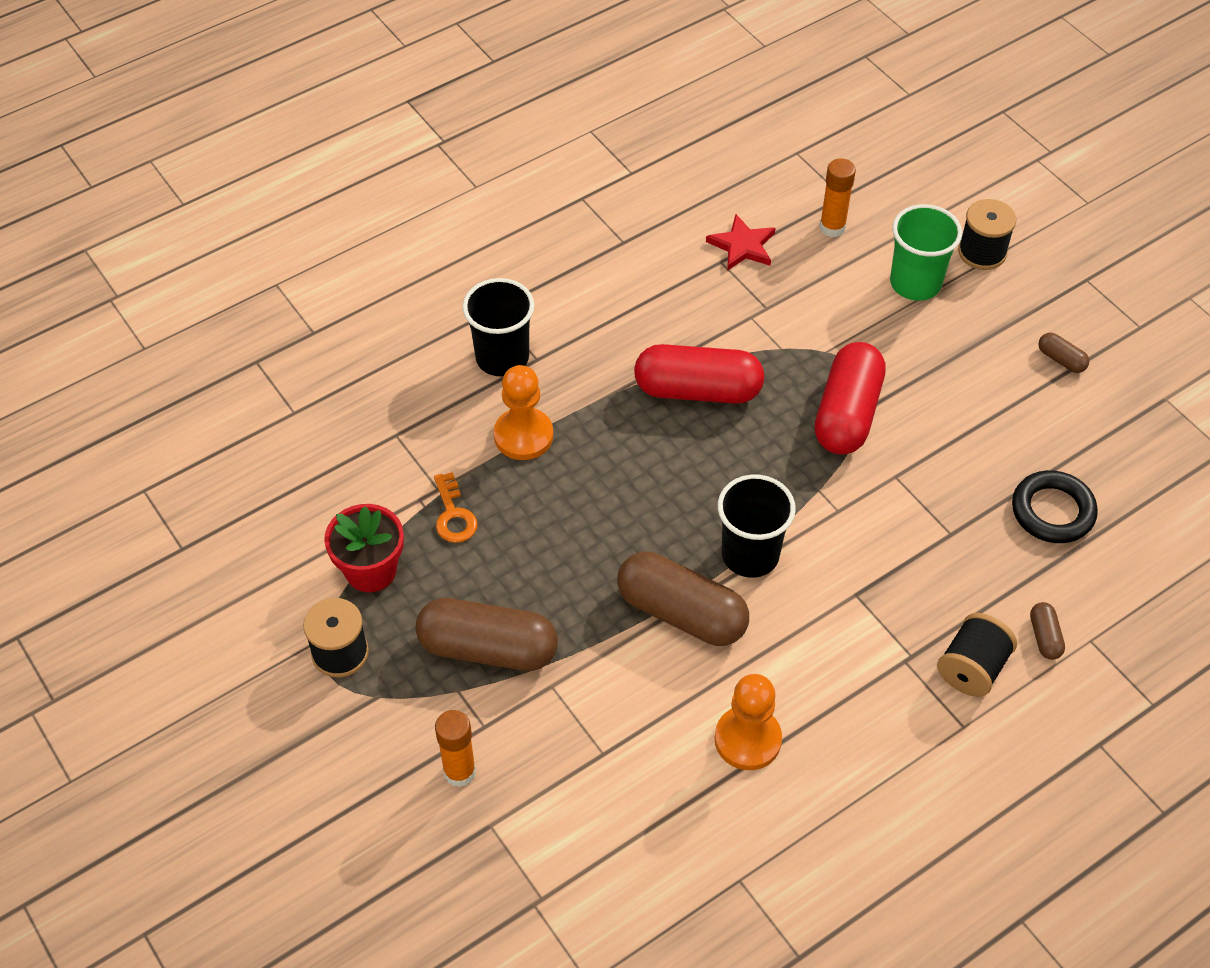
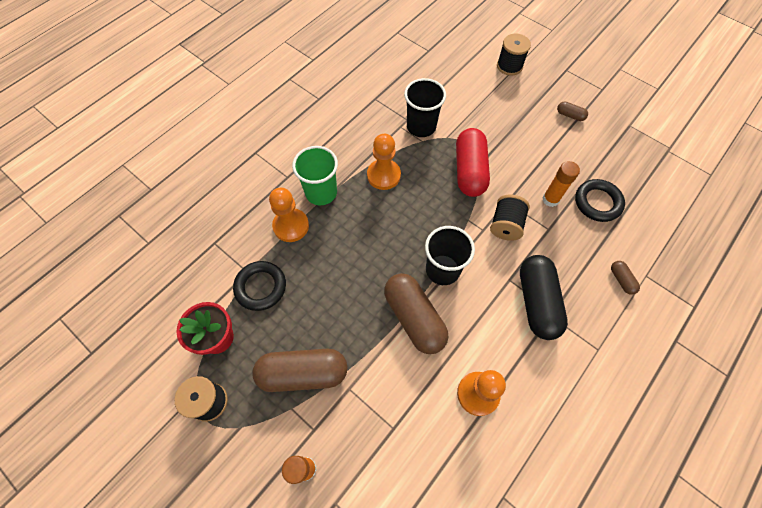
camera: 15 degrees left, 10 degrees up
(453, 515) = (261, 287): orange key -> black ring
(502, 358) = (267, 180): black cup -> black cup (421, 126)
(681, 613) = (414, 318): brown capsule -> brown capsule turned 45 degrees clockwise
(698, 390) = (383, 175): red capsule -> orange pawn
(742, 246) = (384, 87): red star -> none
(832, 227) = (428, 68): orange glue stick -> orange glue stick (550, 199)
(889, 636) = (537, 302): none -> black capsule
(915, 283) = (481, 89): green cup -> green cup (321, 192)
(972, 668) = (589, 310): black spool -> black spool (505, 225)

